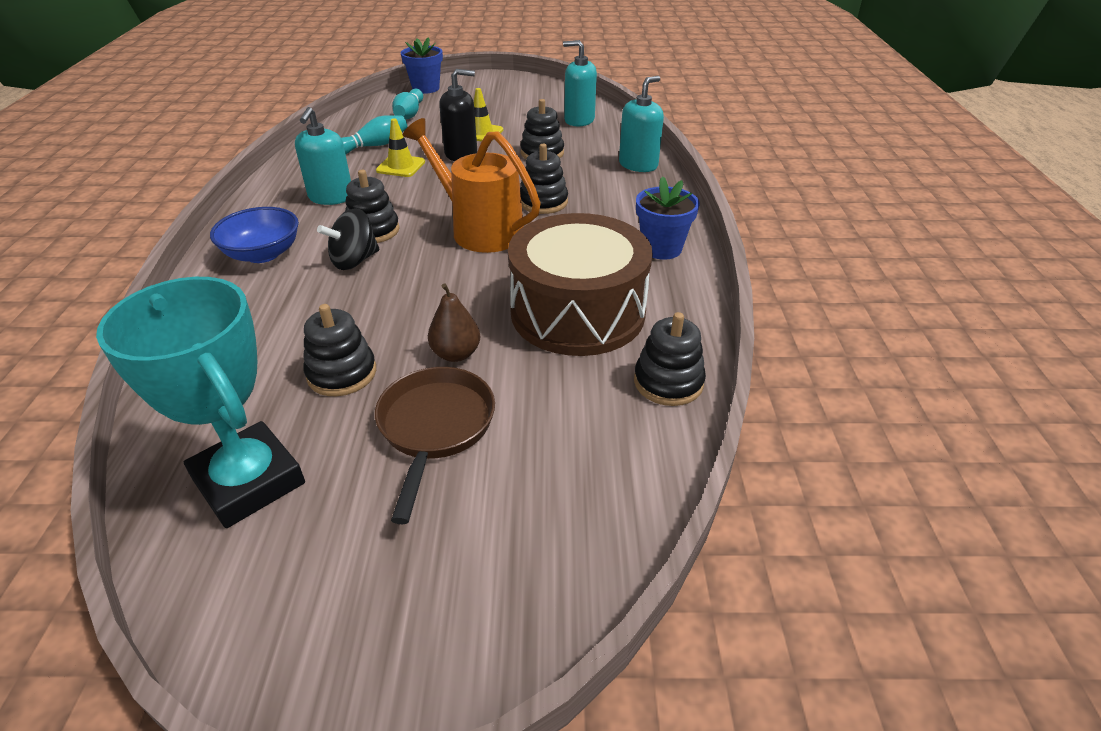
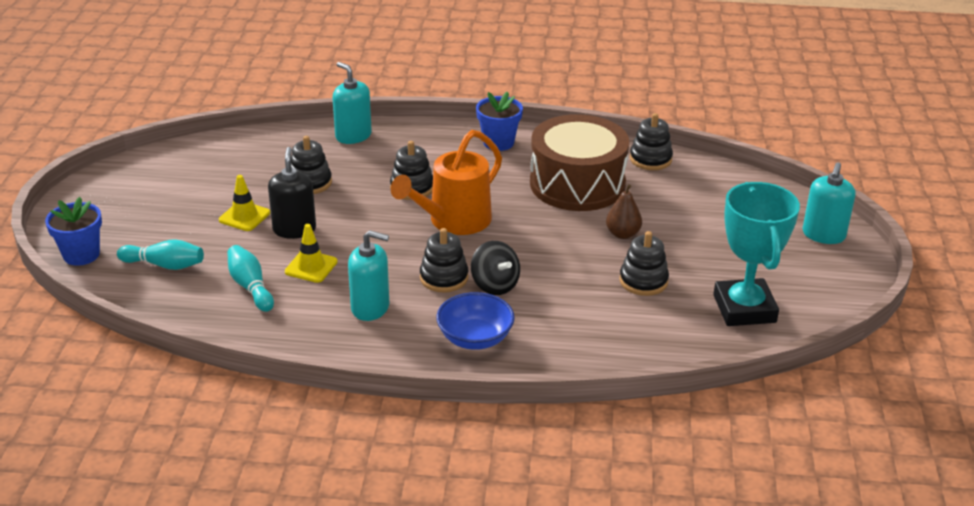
camera: 85 degrees left, 5 degrees down
(249, 481) = (744, 309): turquoise trophy -> turquoise trophy turned 60 degrees counterclockwise
(435, 428) = (694, 242): brown pan -> none
(579, 120) = (236, 156): turquoise soap dispenser -> turquoise soap dispenser (823, 235)

